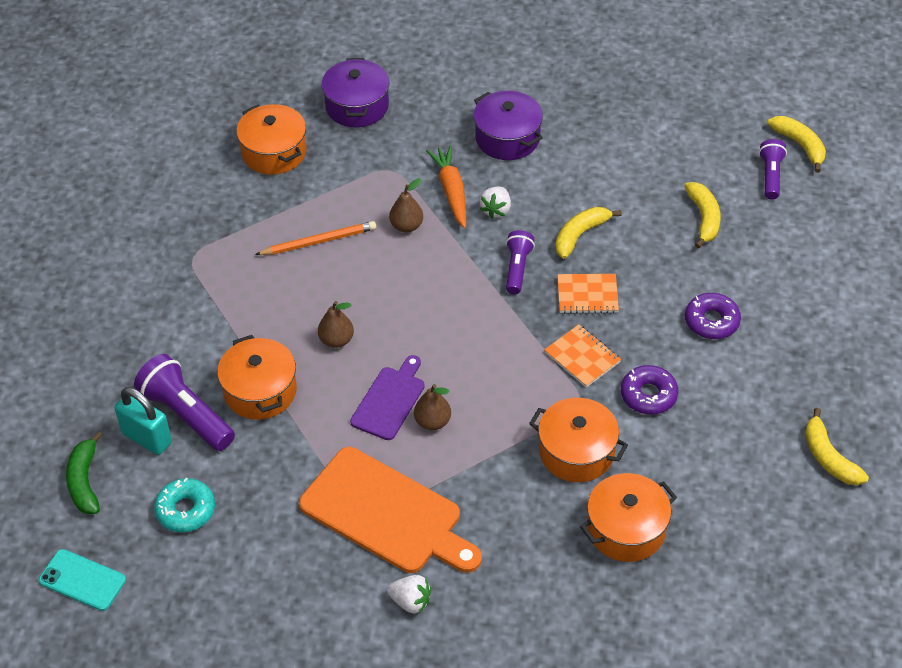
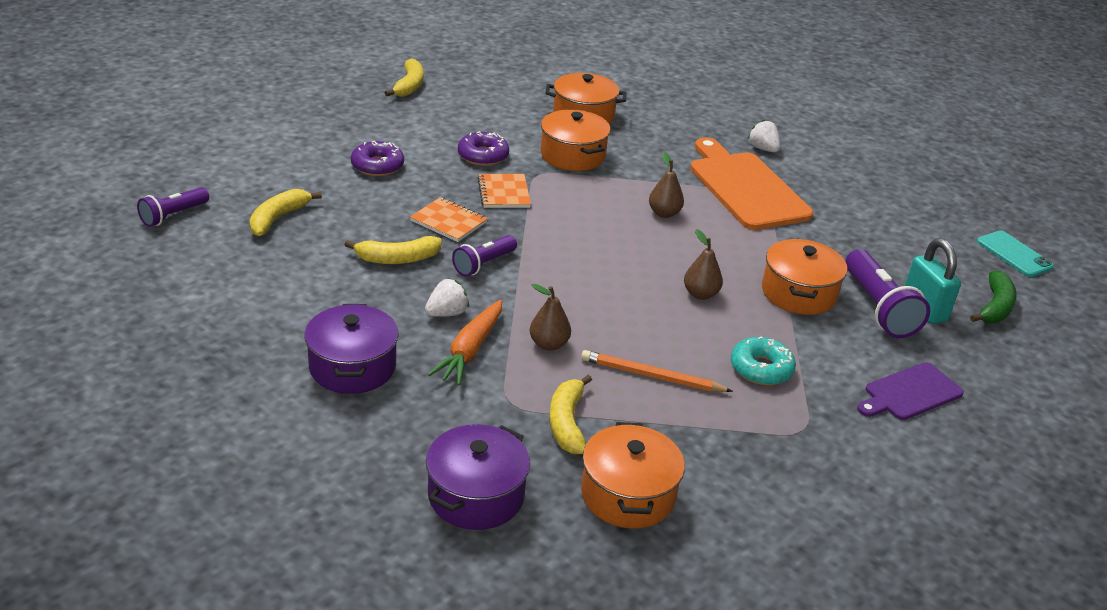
camera: 150 degrees left, 15 degrees down
(186, 510) = (908, 254): turquoise donut -> turquoise donut (761, 369)
(389, 400) = (688, 239): purple cutting board -> purple cutting board (910, 393)
(800, 145) = (108, 221): yellow banana -> yellow banana (567, 423)

